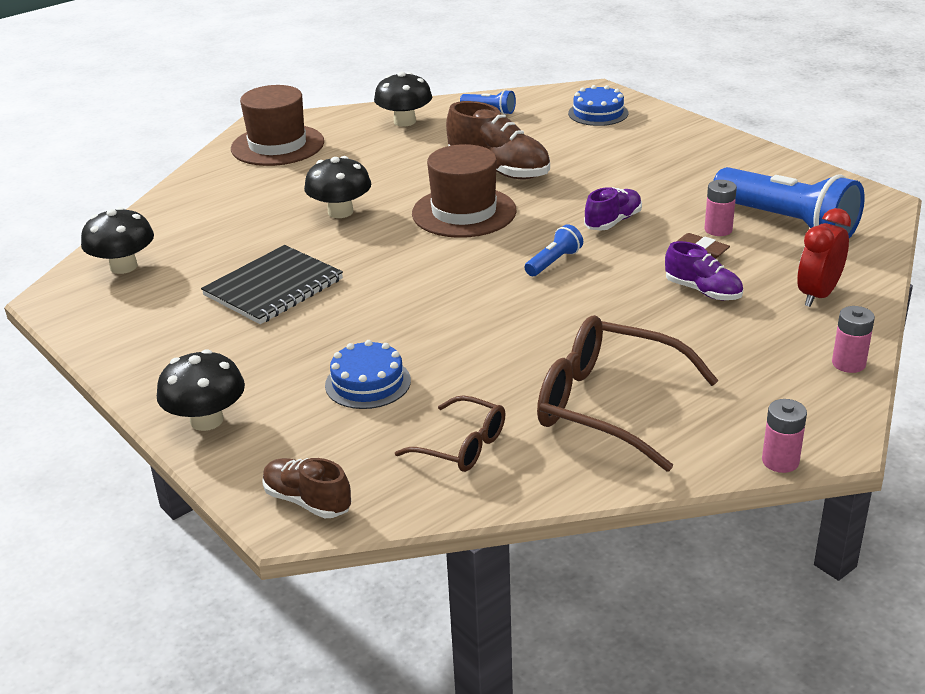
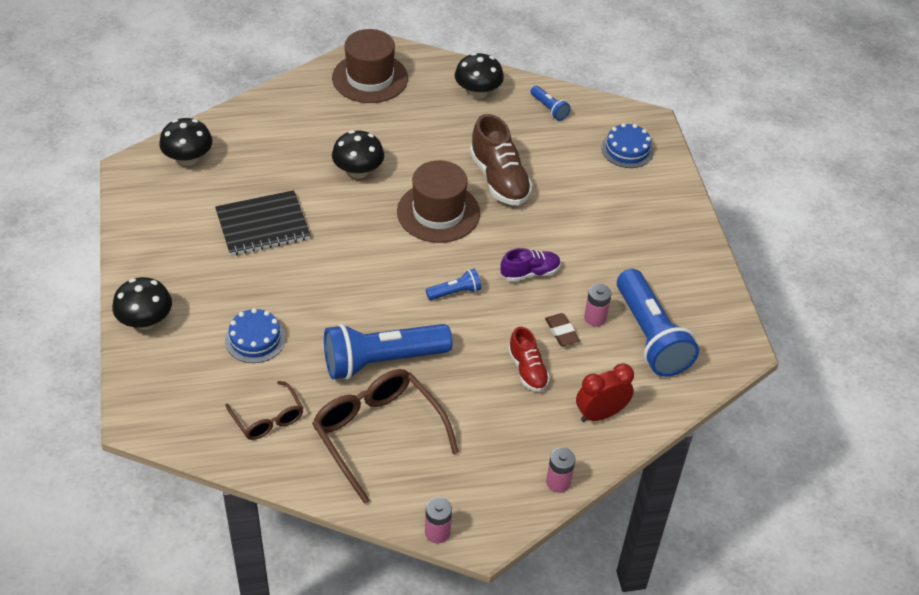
camera: 25 degrees right, 15 degrees up
(307, 501) = (154, 413): brown shoe -> none
(539, 343) = (382, 361): none -> blue flashlight
(703, 291) = (527, 370): purple shoe -> red shoe

